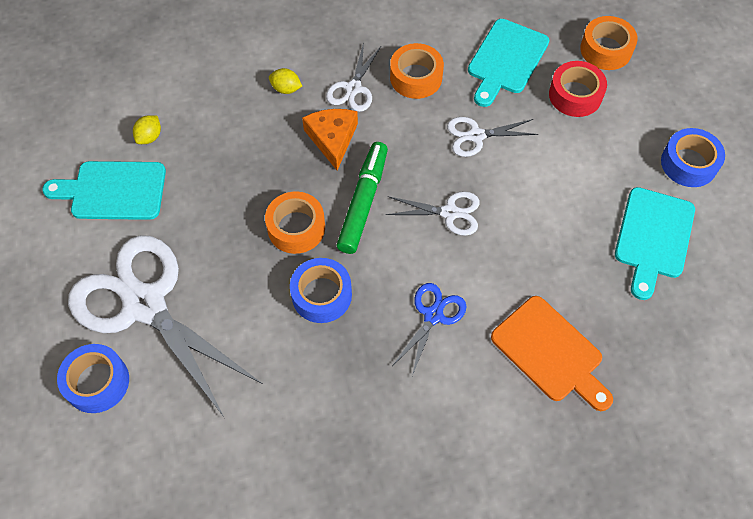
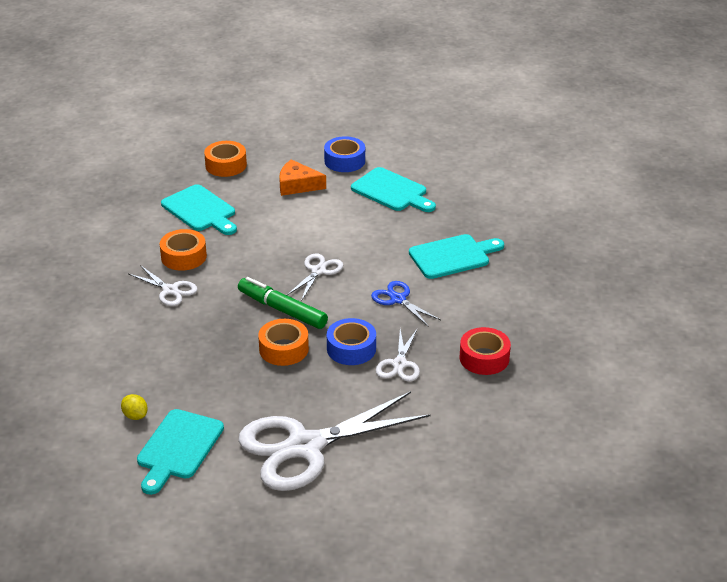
camera: 70 degrees left, 25 degrees down
(97, 382) = (362, 486): blue tape -> none
(286, 89) = (143, 326): yellow lemon -> none
(332, 139) = (212, 312): orange cheese -> orange cheese (297, 185)
(476, 136) = (259, 242): white scissors -> white scissors (399, 364)
(550, 352) = (452, 256): orange cutting board -> turquoise cutting board
(575, 95) = (256, 189): red tape -> red tape (484, 358)

